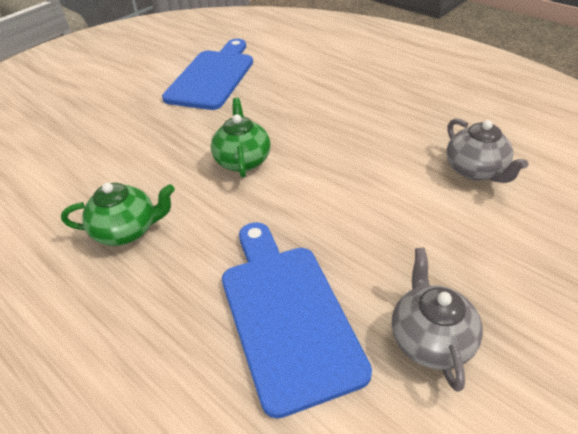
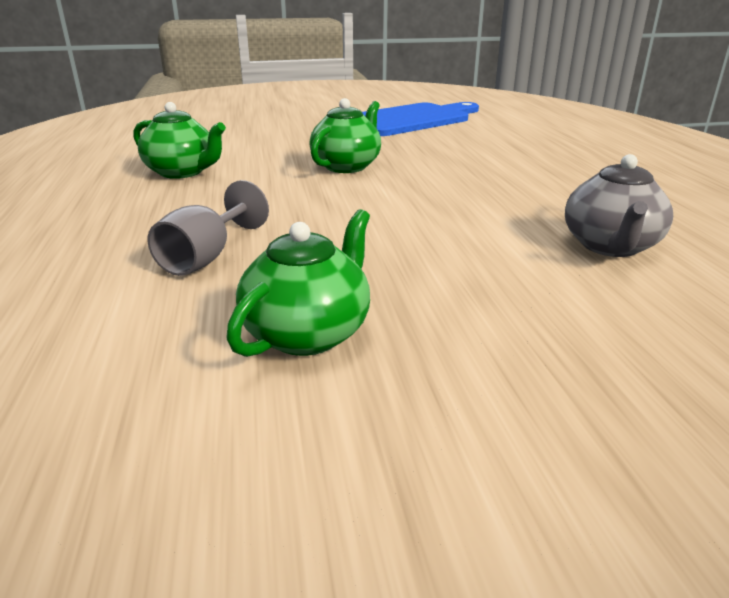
camera: 35 degrees right, 15 degrees down
(287, 315) = (206, 257): blue cutting board -> grey goblet
(430, 339) = (308, 333): grey teapot -> green teapot

